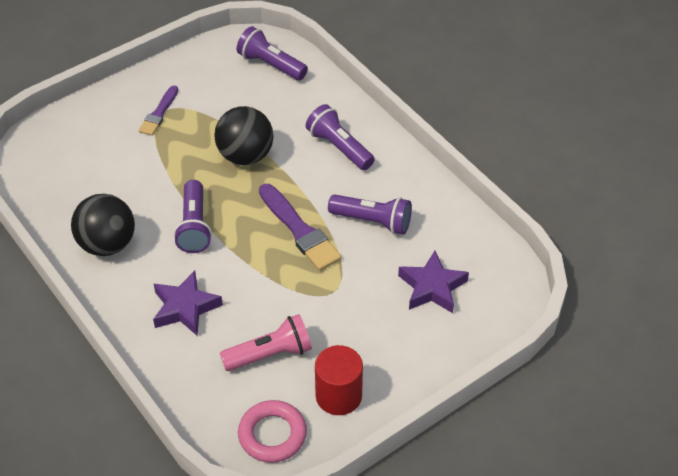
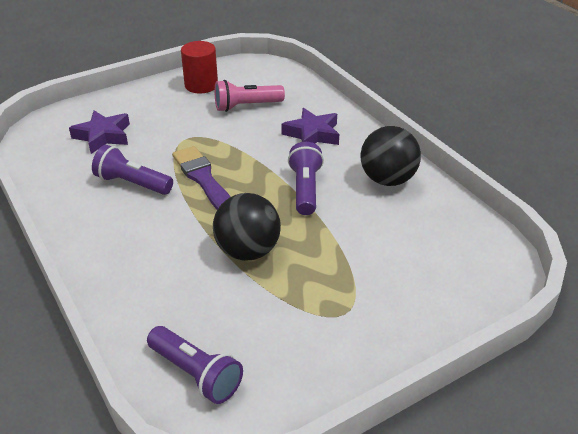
camera: 175 degrees left, 10 degrees down
(159, 113) = (352, 309): purple brush -> none
(272, 435) = (251, 71): pink ring -> none
(339, 147) = (139, 253): purple flashlight -> none

